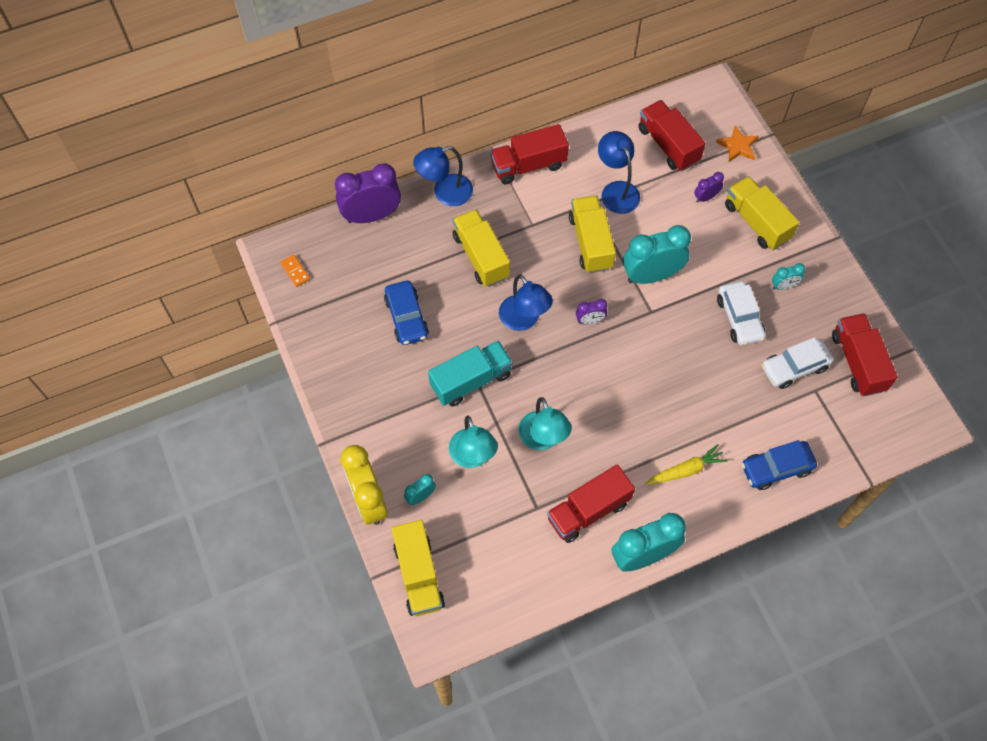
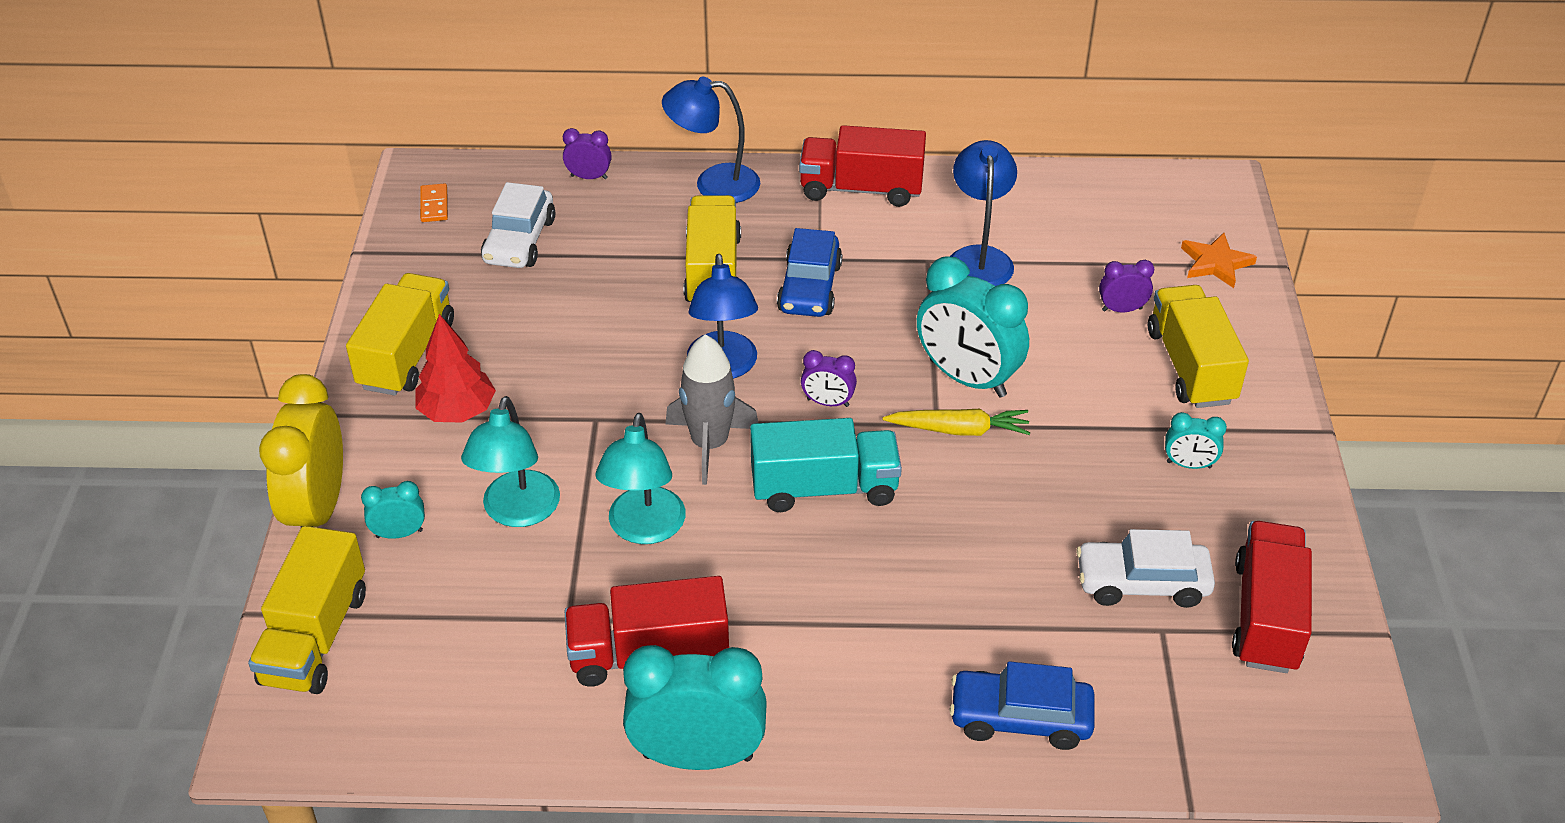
camera: 25 degrees right, 20 degrees down
(371, 215) = (589, 177): purple clock -> purple clock, size x0.47
(401, 407) = (457, 411): none -> red tree
(406, 317) = (549, 307): blue car -> blue car (809, 288)
(471, 380) = (587, 414): turquoise truck -> turquoise truck (824, 488)
(545, 373) = (710, 444): none -> grey rocket
(590, 242) = (895, 307): yellow truck -> yellow truck (407, 354)
(651, 275) = (967, 378): turquoise clock -> turquoise clock turned 150 degrees counterclockwise
(668, 145) = (1099, 229): red truck -> none
(685, 470) = (854, 660): yellow carrot -> yellow carrot (959, 430)
(739, 318) = (1083, 482): white car -> white car (519, 241)

